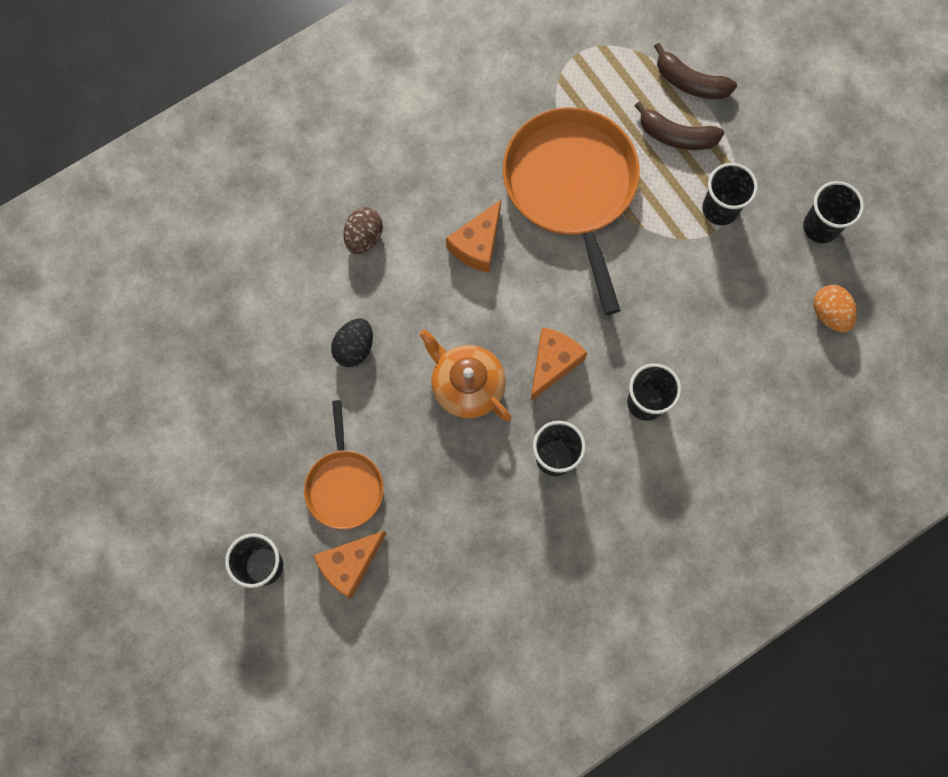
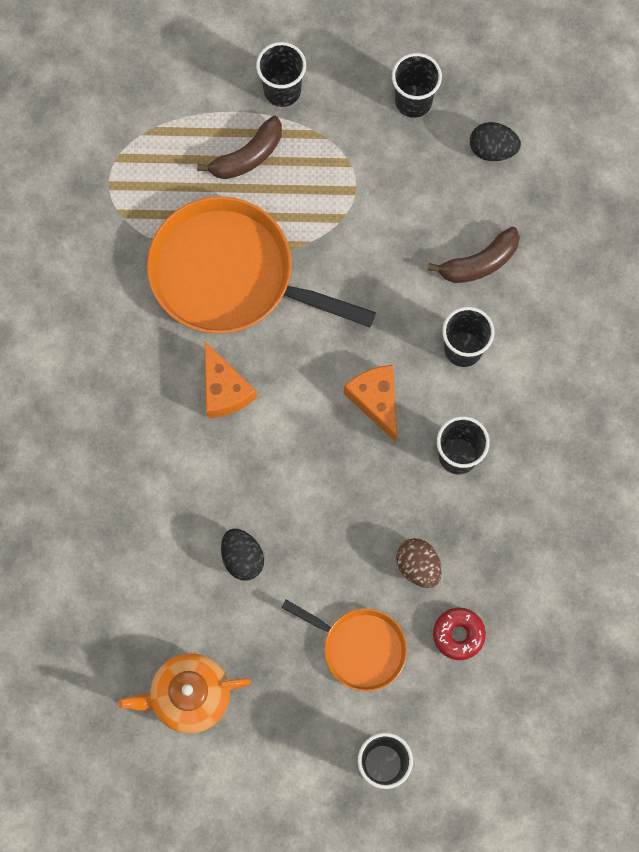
camera: 55 degrees left, 0 degrees up
(350, 564) = (432, 689): orange cheese -> none
(364, 237) = (146, 482): brown egg -> brown egg (418, 566)
(408, 556) = (458, 634): none -> red donut
(467, 385) = (344, 485): orange teapot -> orange teapot (189, 695)
(690, 82) = (207, 110): brown banana -> brown banana (479, 263)
(720, 209) = (339, 169): black cup -> black cup (282, 90)
(829, 314) = (492, 149): orange egg -> black egg

